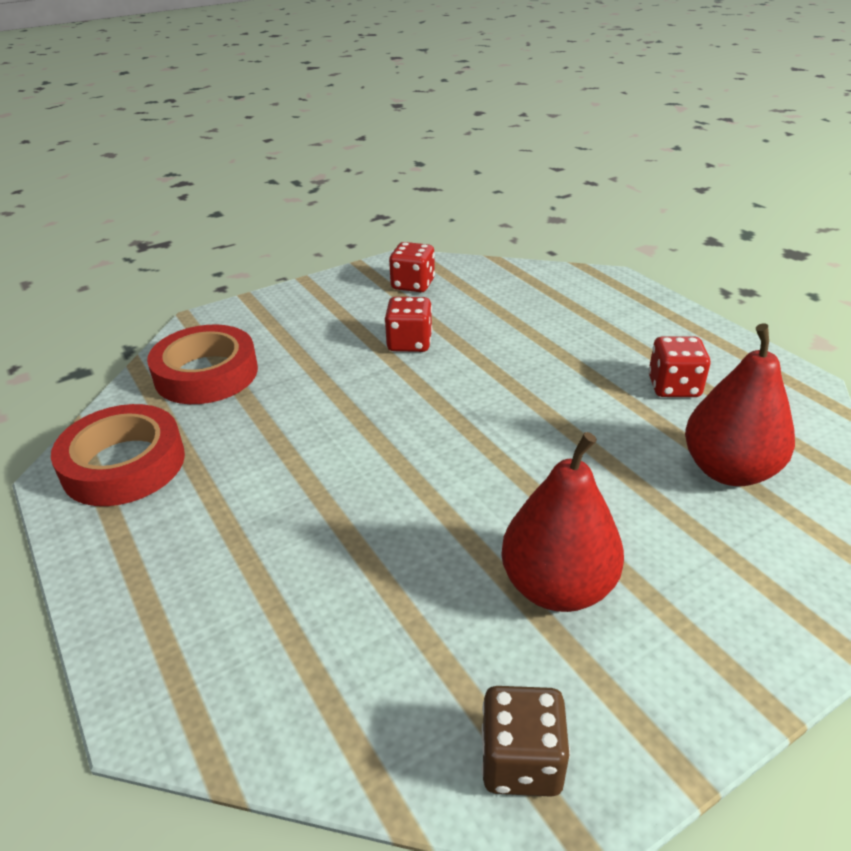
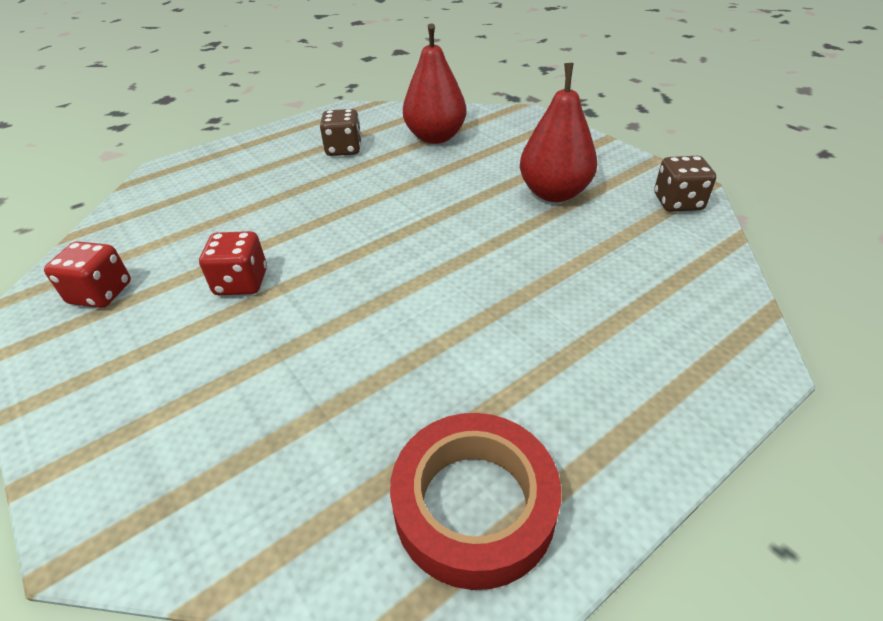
camera: 95 degrees left, 5 degrees up
(206, 374) = (265, 470): red tape -> none
(674, 387) = (344, 149): red dice -> brown dice

